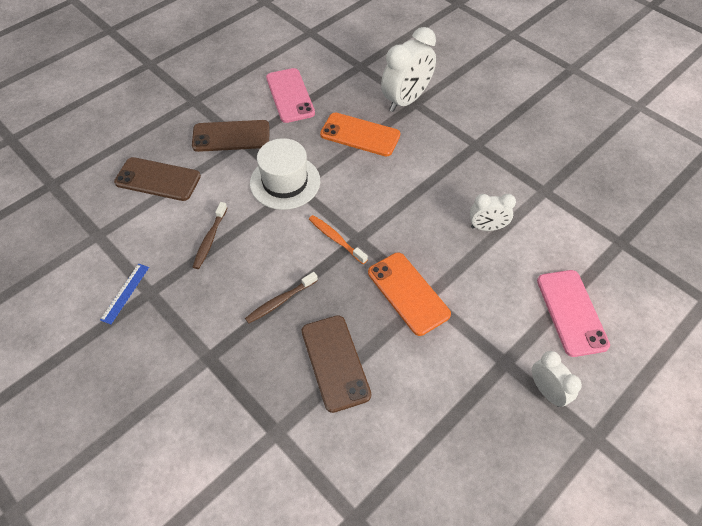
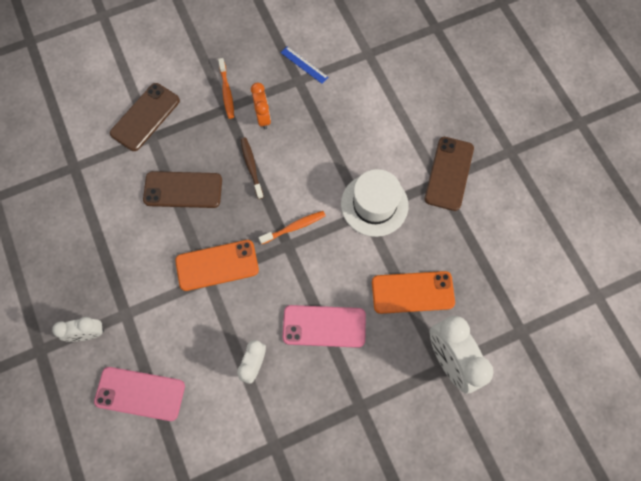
camera: 110 degrees right, 15 degrees up
(158, 179) = (413, 104): brown phone -> brown phone (145, 117)
(184, 365) = (226, 92): none -> orange toothbrush
(210, 239) = (332, 131): brown toothbrush -> none
(211, 312) = (263, 117): none -> orange clock
(290, 95) = (492, 242): pink phone -> pink phone (324, 326)
(360, 135) = (412, 292): orange phone -> orange phone turned 45 degrees clockwise

